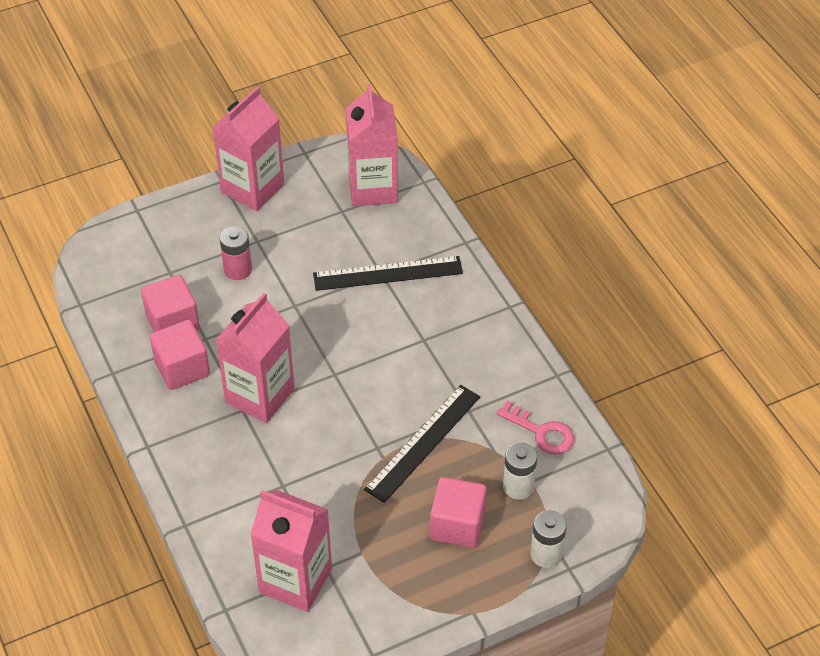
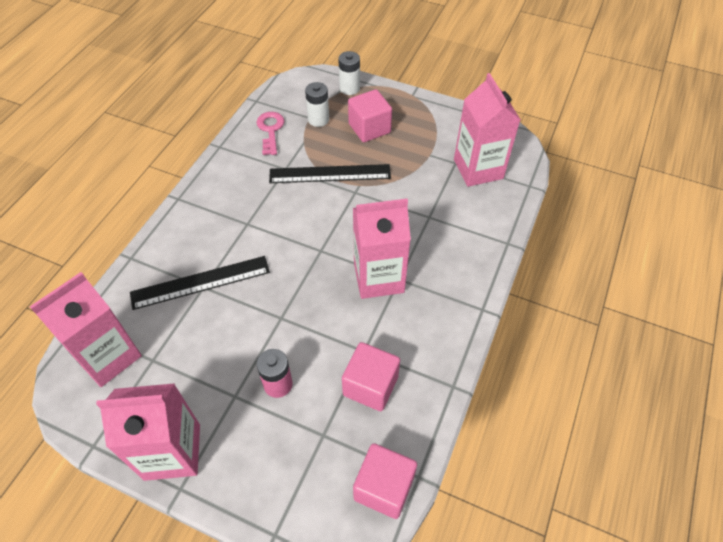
camera: 130 degrees left, 5 degrees up
(182, 368) = (403, 342): pink cube -> pink cube (384, 487)
(388, 273) = (200, 282): black ruler -> black ruler turned 60 degrees counterclockwise

